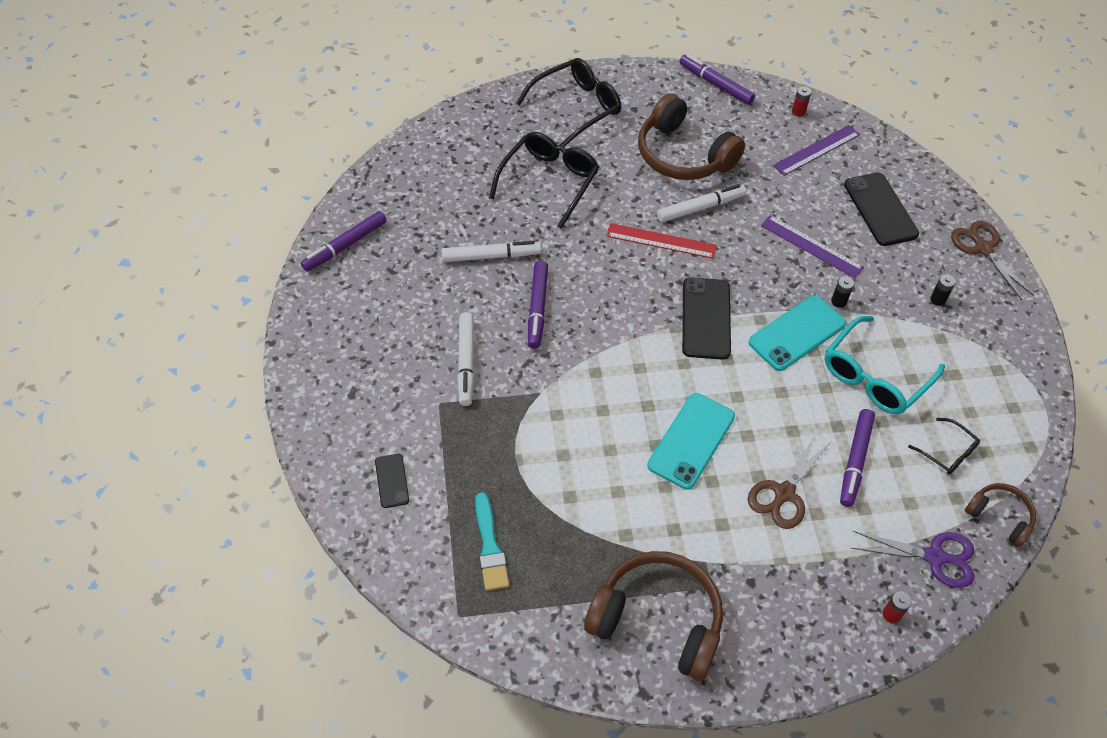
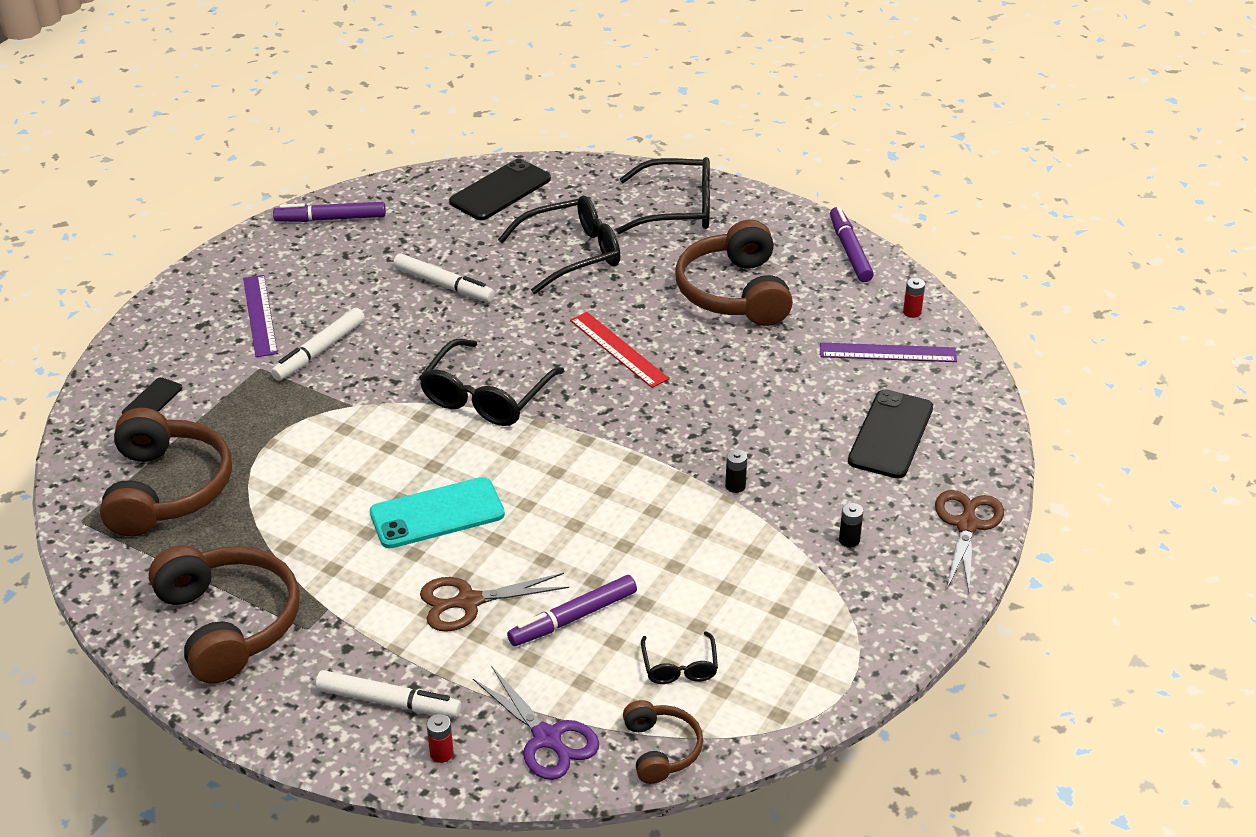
camera: 40 degrees right, 15 degrees down
(490, 546) = (166, 489): turquoise brush -> brown headphones
(537, 308) = (433, 343): purple marker -> none
(620, 329) = (486, 396): none -> black glasses
(700, 208) = (694, 342): white marker -> white marker (388, 702)
(706, 318) = (579, 430): black phone -> black phone (500, 190)
(797, 333) = (655, 488): turquoise phone -> none
(811, 246) = (769, 428): purple ruler -> purple ruler (260, 315)
(875, 376) = (689, 564): turquoise glasses -> none

